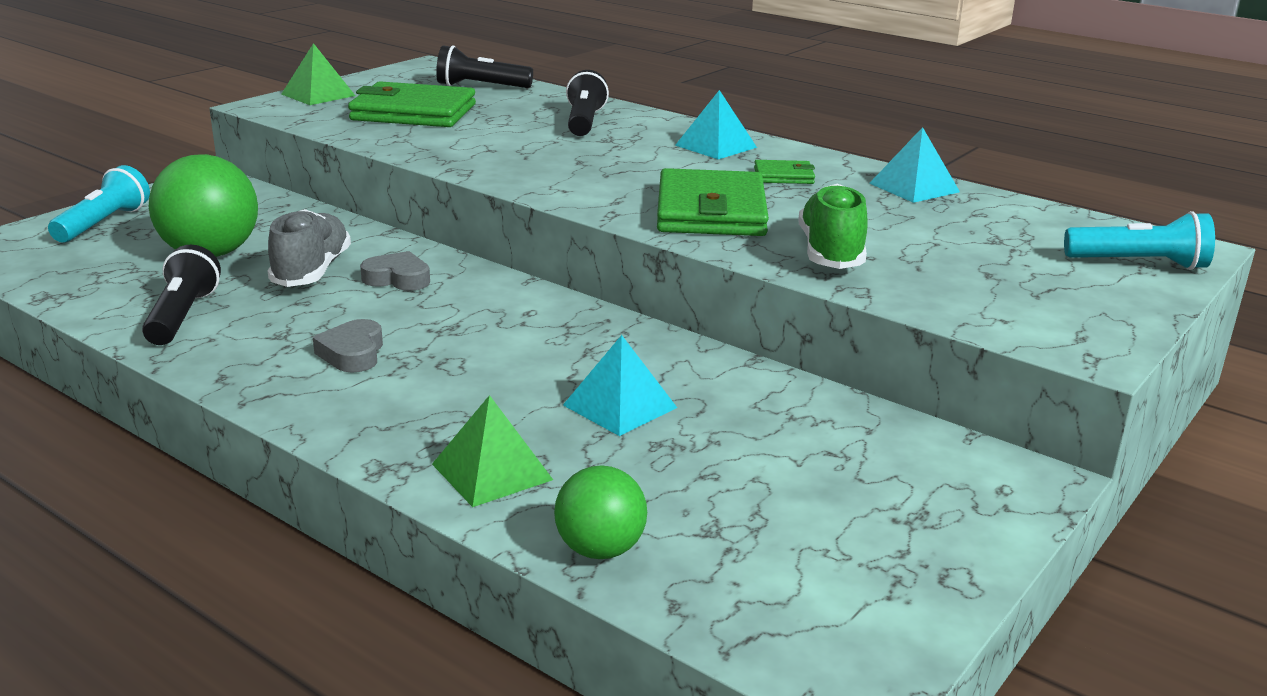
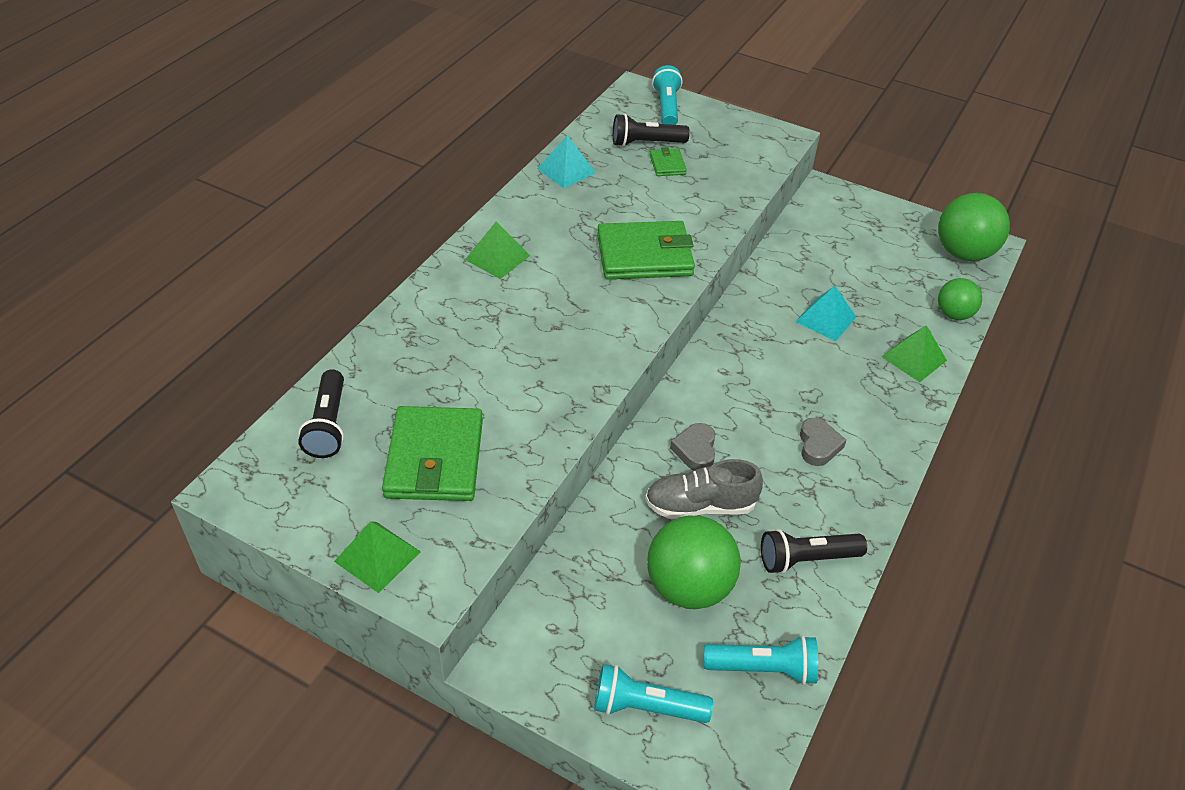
camera: 100 degrees left, 20 degrees up
(77, 274) = (763, 668): none -> turquoise flashlight
(352, 353) = (818, 445): grey heart -> grey heart turned 75 degrees counterclockwise
(584, 122) = (445, 336): black flashlight -> black flashlight (646, 143)
(715, 146) = (497, 257): turquoise pyramid -> green pyramid
(783, 176) = (560, 224): green wallet -> green wallet (667, 164)
(814, 622) = (963, 253): none -> green ball
(830, 253) = (696, 207): green shoe -> none

